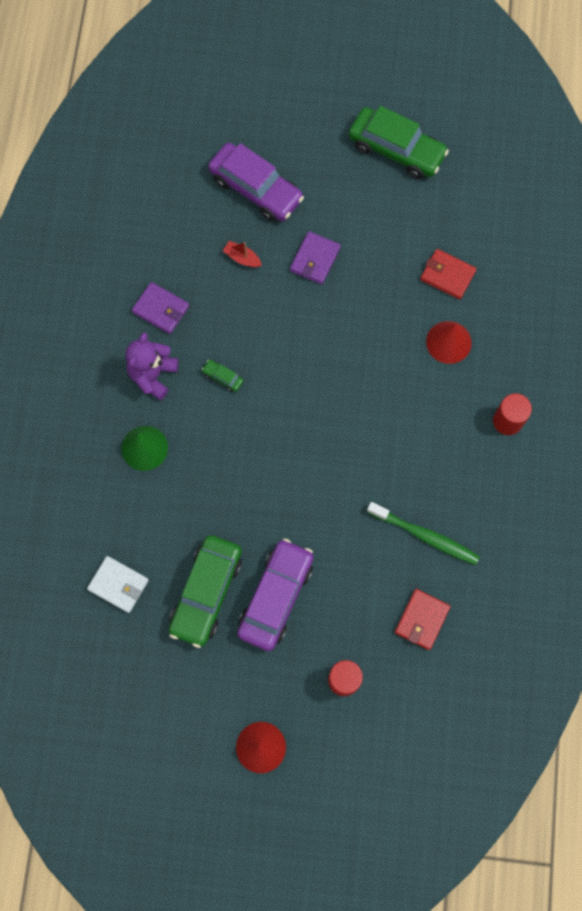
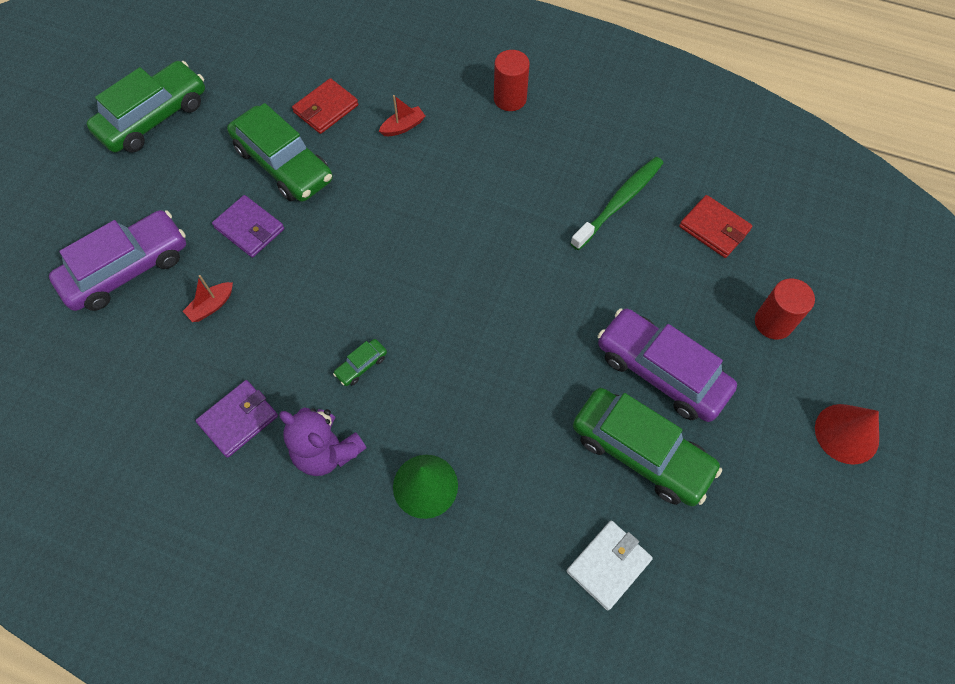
camera: 75 degrees left, 10 degrees down
(381, 262) = (283, 164): none -> green car
(448, 342) = (403, 127): red cone -> red boat

